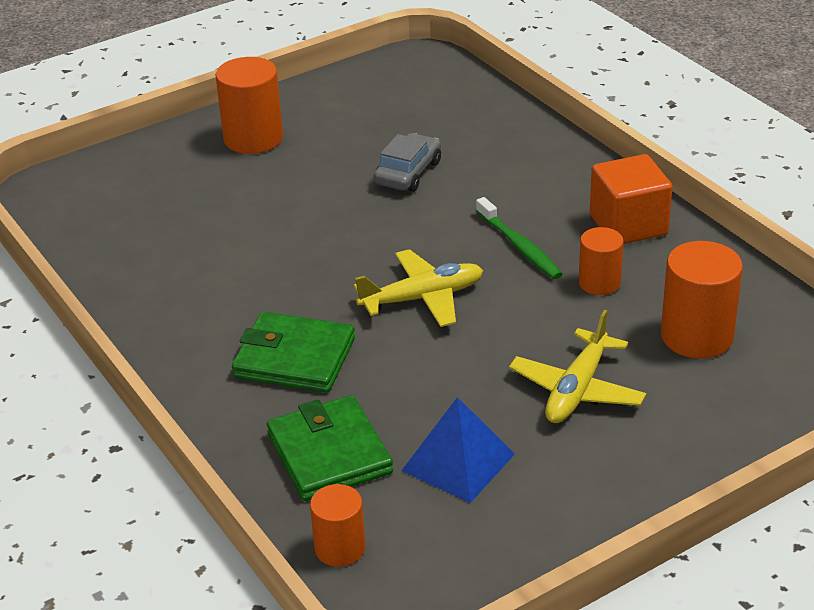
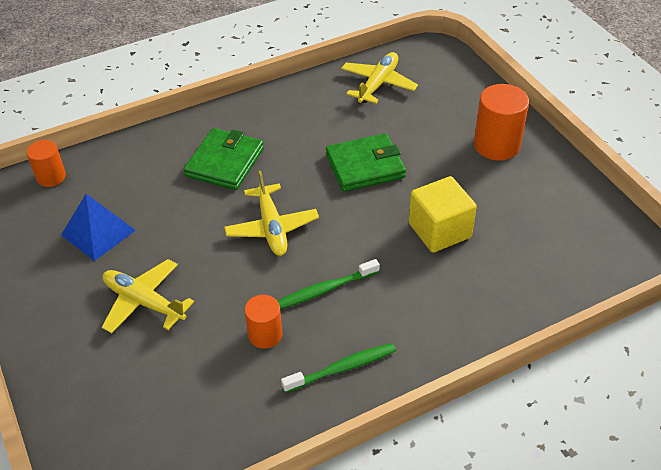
camera: 95 degrees right, 10 degrees up
(117, 234) = (378, 84): none -> yellow plane
(329, 453) = (130, 175): green wallet -> green wallet (365, 166)
(408, 173) = (439, 230): grey car -> yellow cube
(628, 225) = (342, 368): orange cube -> green toothbrush
(697, 336) = (180, 388): orange cylinder -> none

